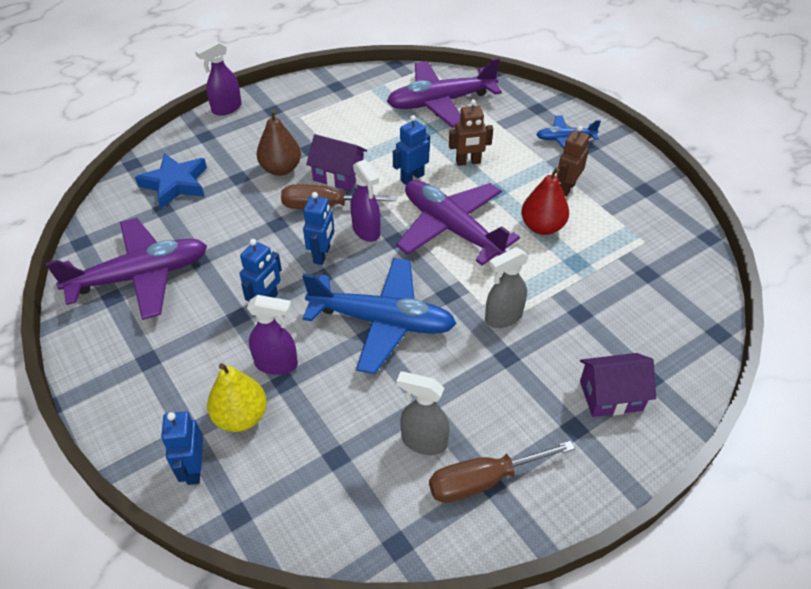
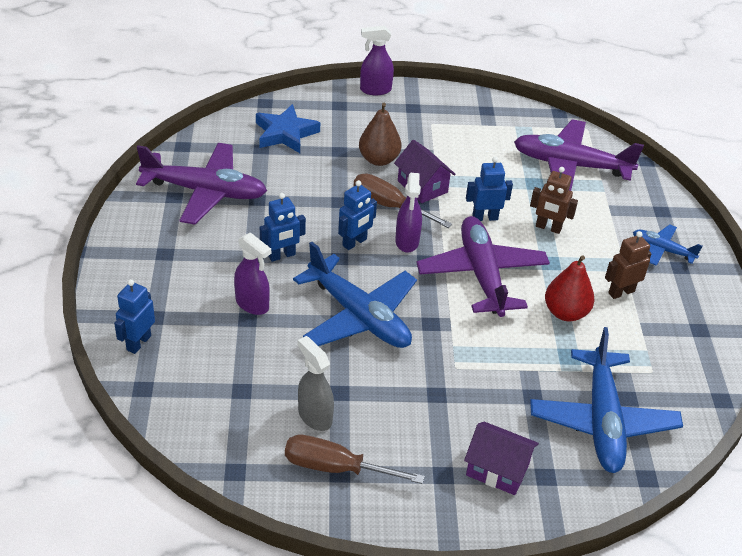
camera: 30 degrees right, 5 degrees down
(241, 417) = (197, 326): yellow pear -> none
(503, 317) = (461, 364): grey spray bottle -> none
(647, 304) = (602, 421): none -> blue plane

